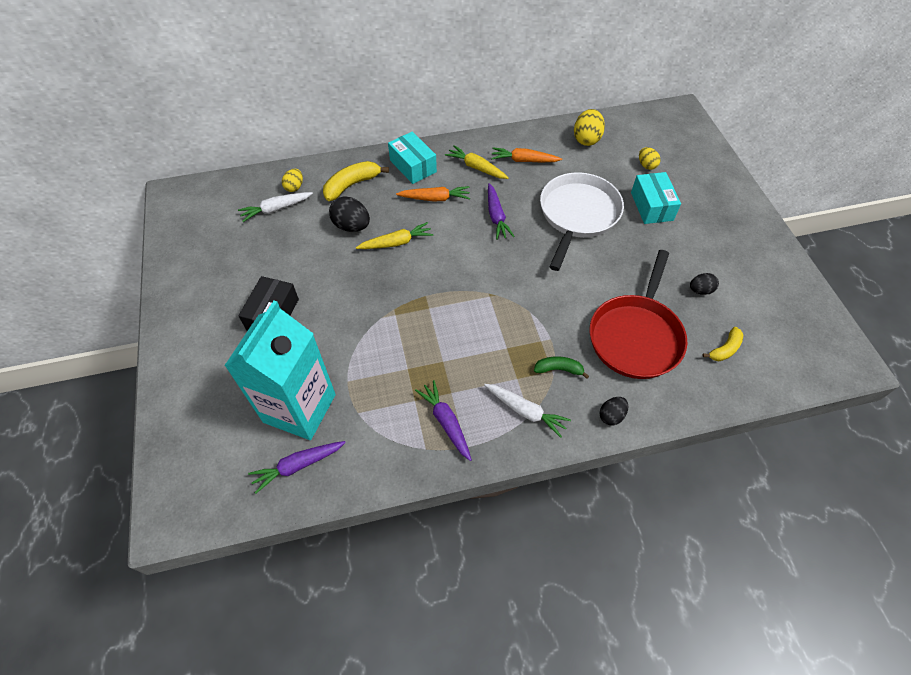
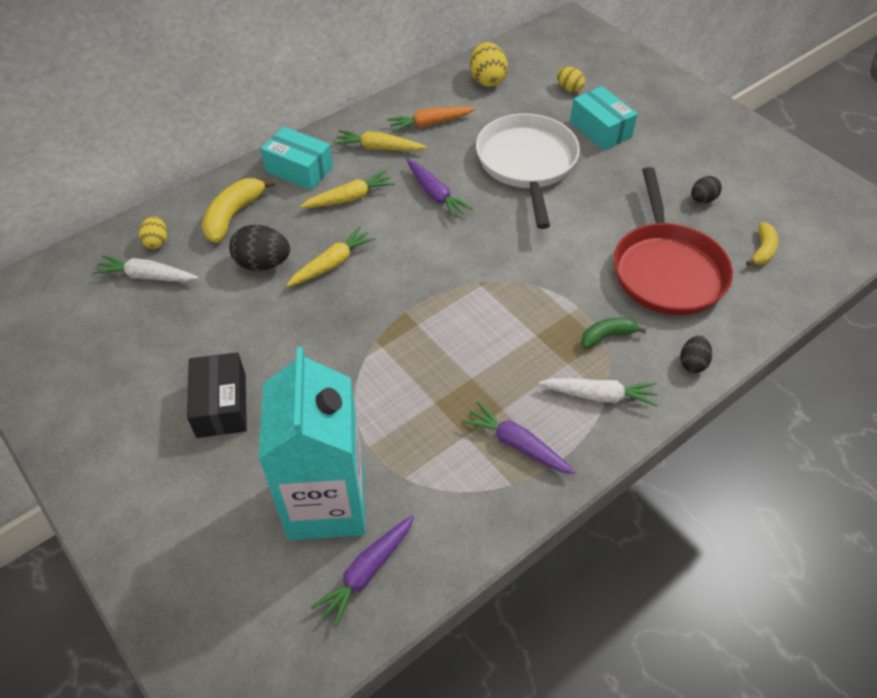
camera: 25 degrees left, 5 degrees down
(276, 209) = (147, 276): white carrot -> white carrot turned 60 degrees clockwise
(435, 198) = (349, 198): orange carrot -> yellow carrot

